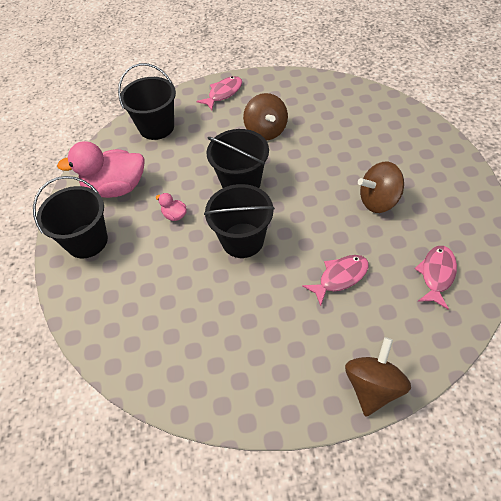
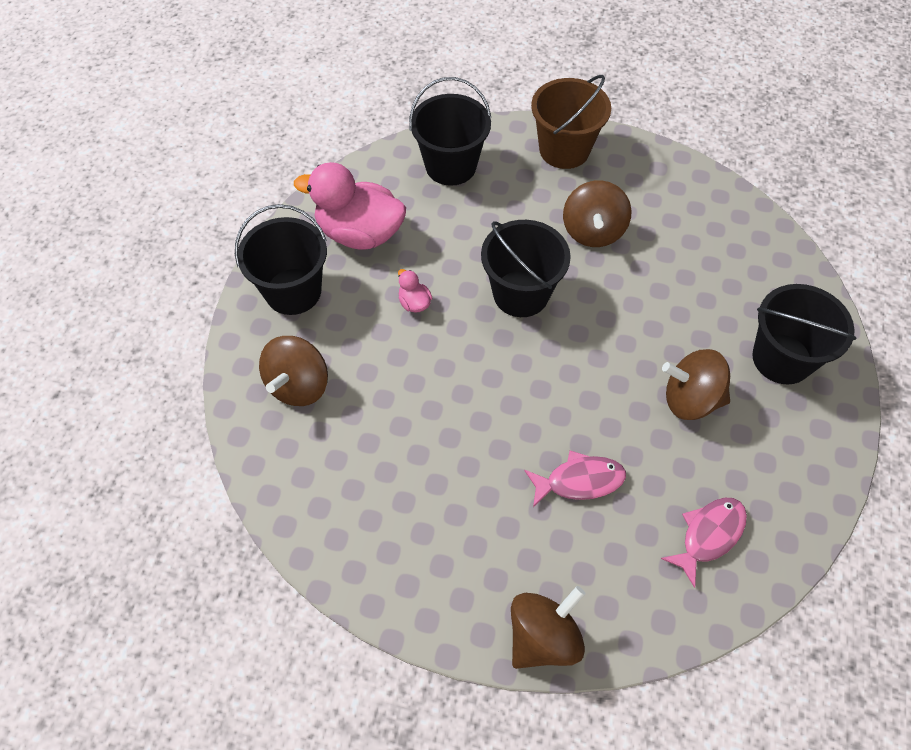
camera: 20 degrees right, 5 degrees up
(120, 299) = (299, 385): none -> brown spinning top
(223, 93) = (564, 150): pink fish -> brown bucket
(242, 240) = (482, 375): black bucket -> black bucket (782, 358)

